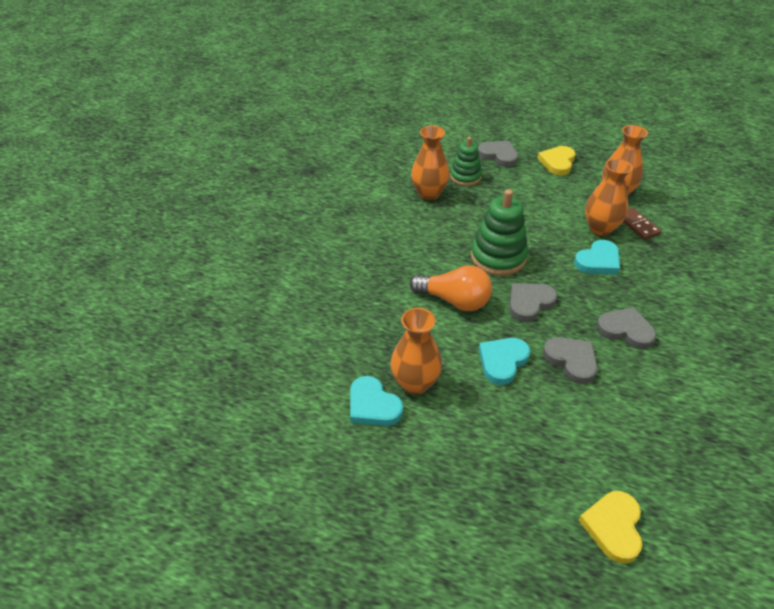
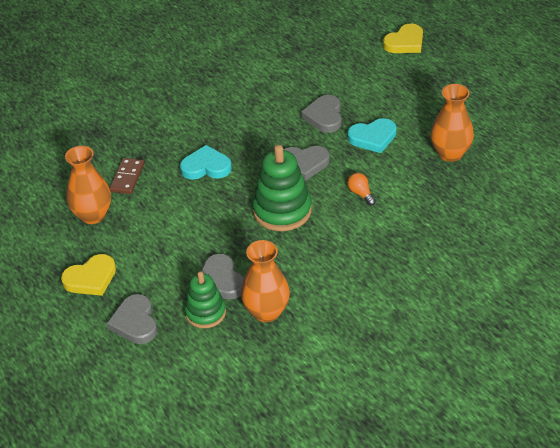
camera: 140 degrees left, 0 degrees up
(373, 405) = (493, 154): turquoise heart -> none
(454, 301) = (361, 194): orange light bulb -> orange light bulb, size x0.48
(600, 228) = (161, 191): orange vase -> none
(625, 330) = (261, 115): grey heart -> grey heart (221, 280)

